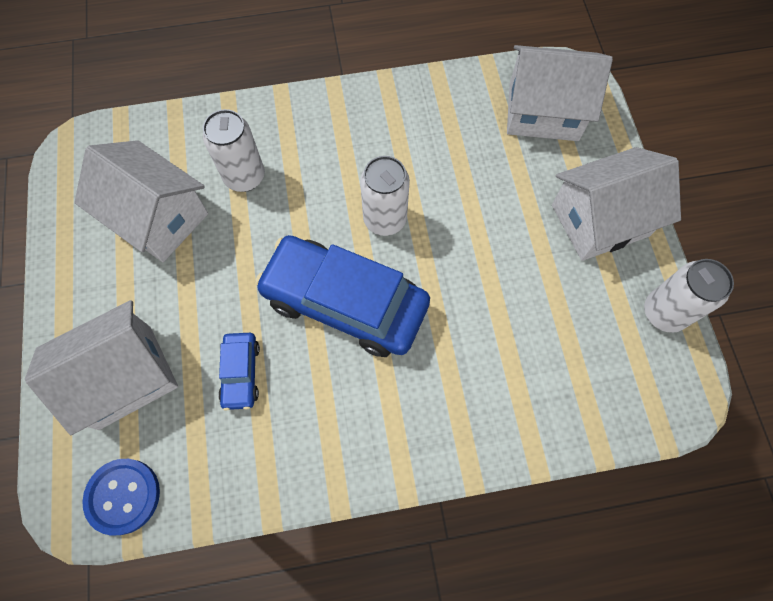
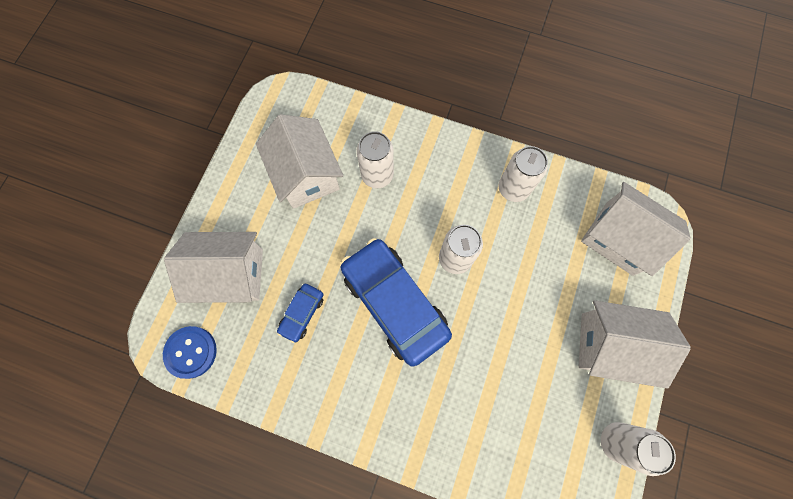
camera: 30 degrees right, 5 degrees up
(405, 117) = (513, 188): none -> white can

